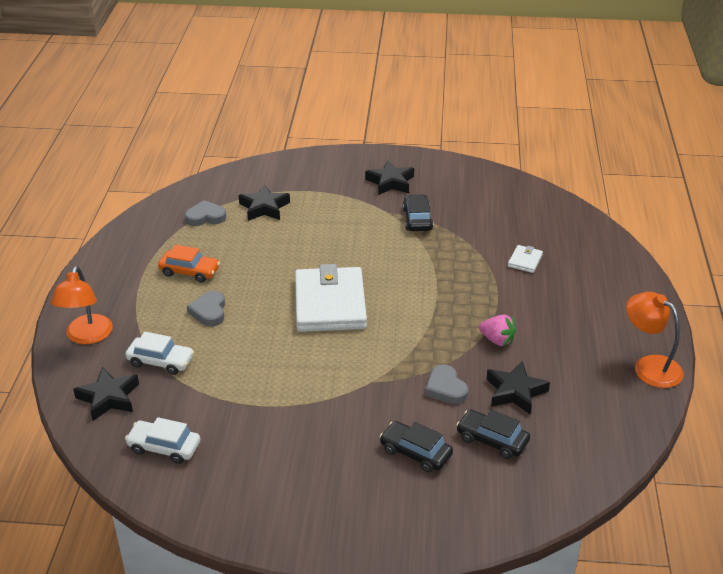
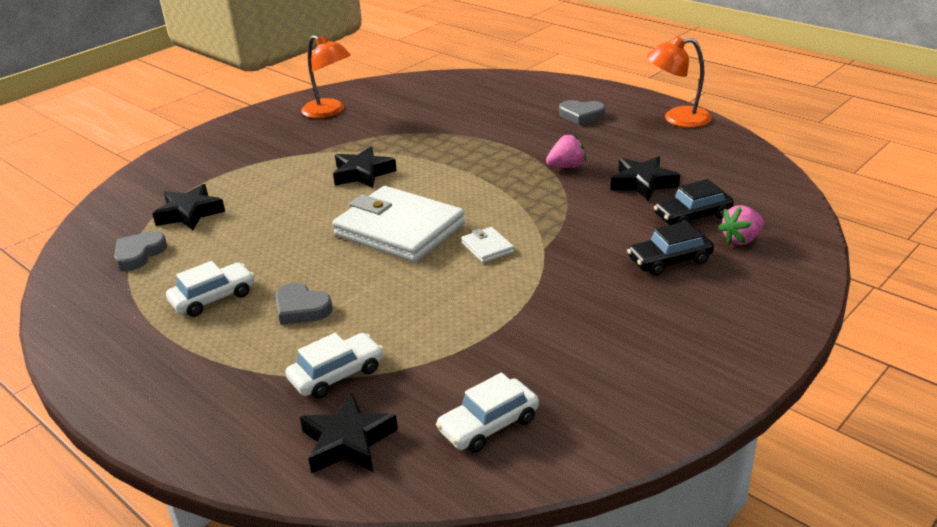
camera: 50 degrees left, 5 degrees down
(87, 336) = (208, 421): orange lamp -> orange lamp (329, 112)
(189, 271) = (213, 298): orange car -> white car
(390, 182) = (274, 135): black star -> black star (363, 173)
(417, 219) = (349, 142): black car -> none
(445, 388) = (599, 213): grey heart -> grey heart (581, 115)
(483, 481) = (741, 240): none -> pink strawberry
(525, 261) = (482, 118): white wallet -> white wallet (487, 247)

